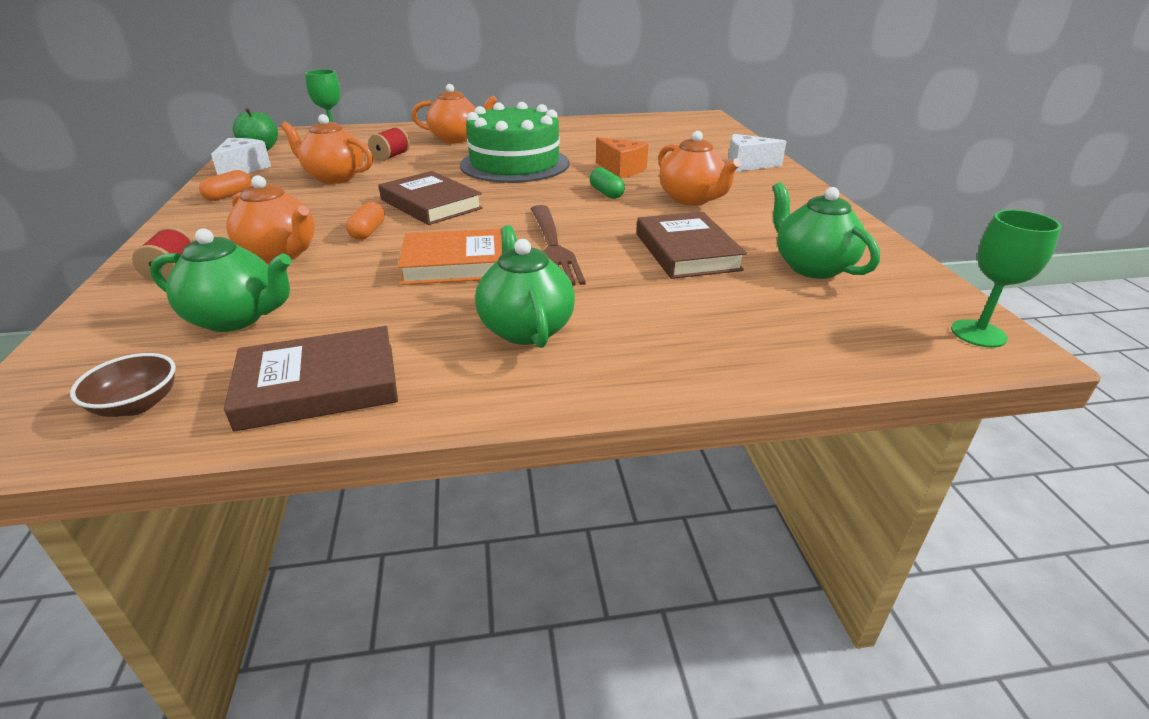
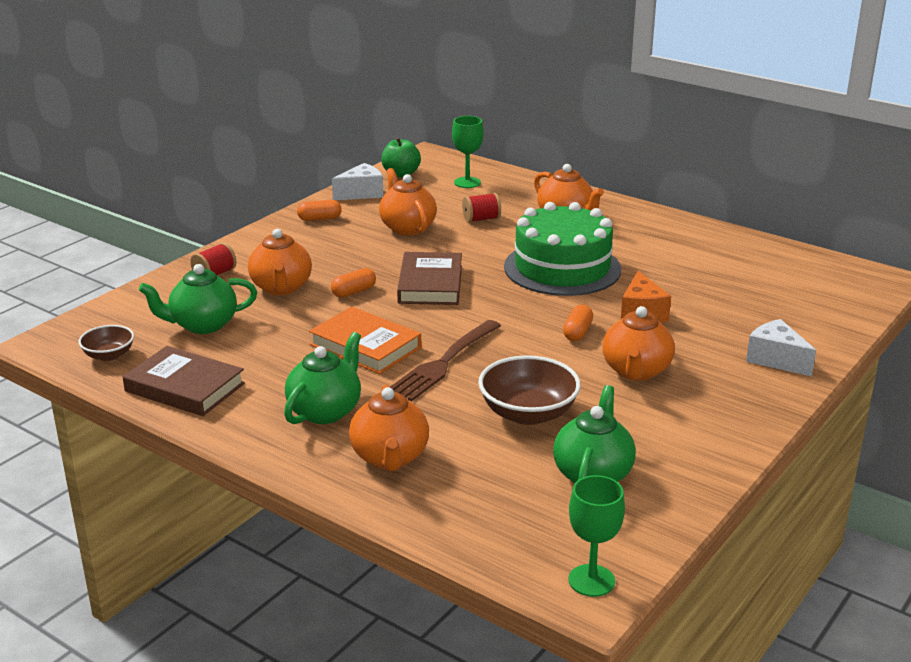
camera: 45 degrees right, 5 degrees down
(236, 318) = (203, 325): green teapot -> green teapot turned 105 degrees clockwise
(606, 193) = (577, 332): green capsule -> orange capsule
(660, 334) = (390, 457): none -> orange teapot
(686, 251) = (528, 413): brown book -> brown bowl

